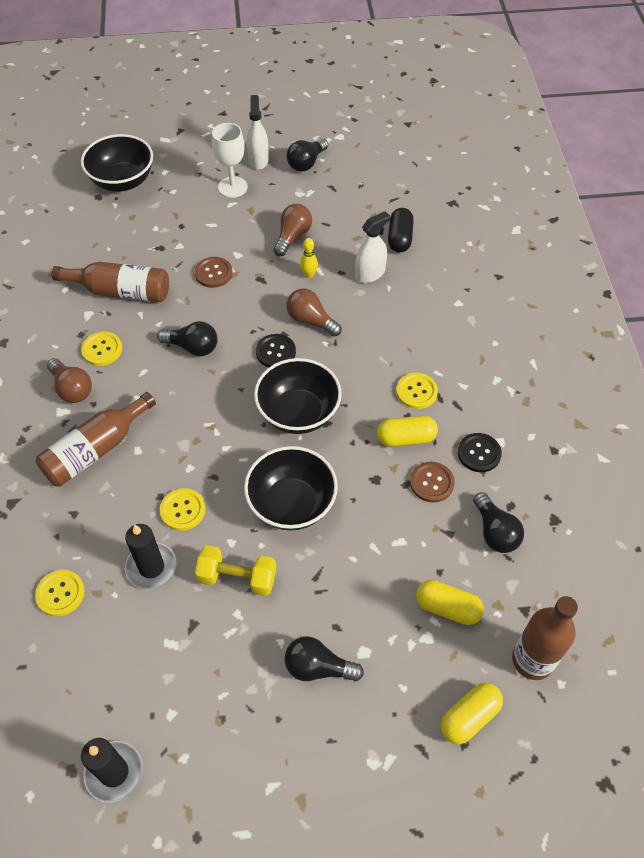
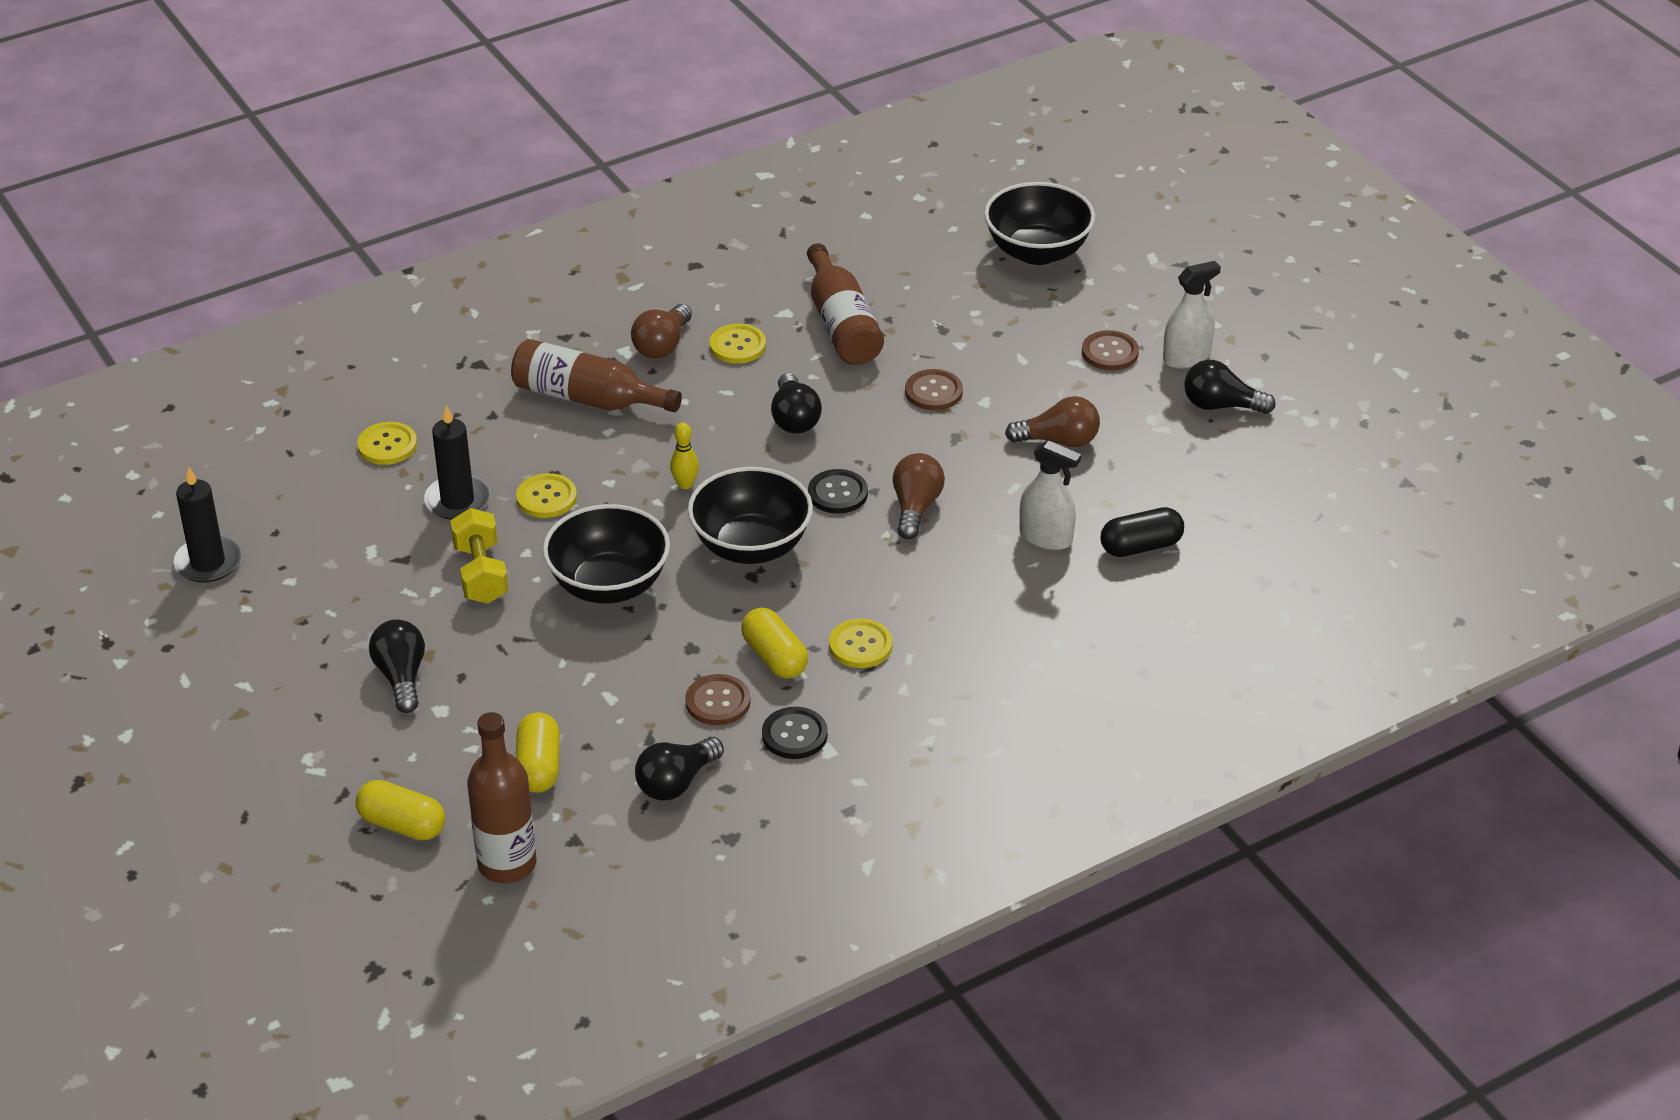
camera: 65 degrees right, 15 degrees down
(232, 187) = (1110, 352): white goblet -> brown button
(309, 275) = (998, 479): yellow bowling pin -> yellow bowling pin (685, 484)

